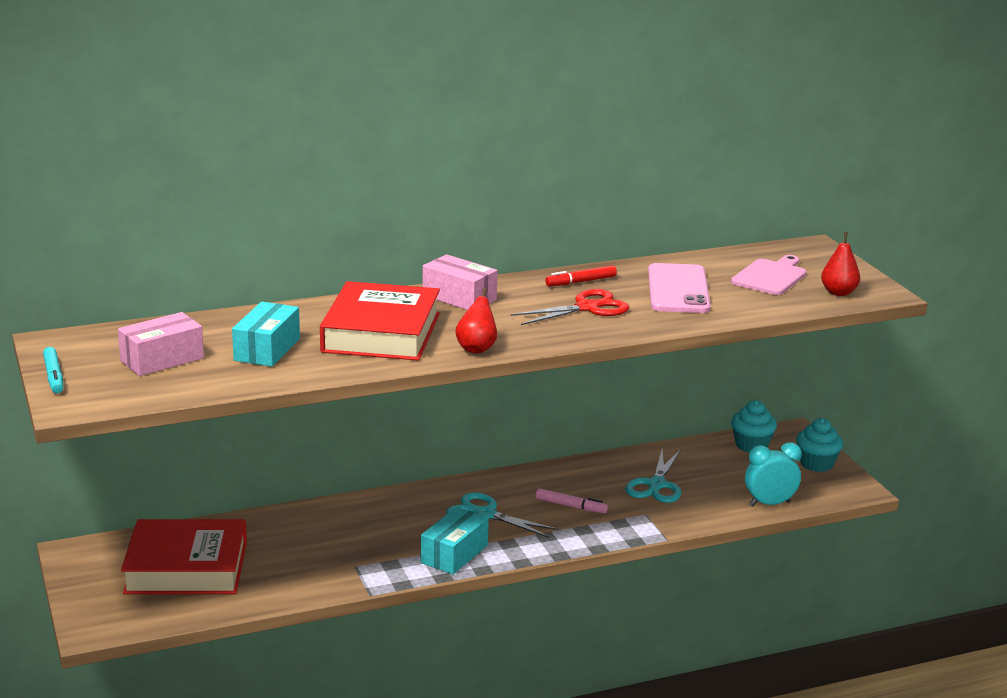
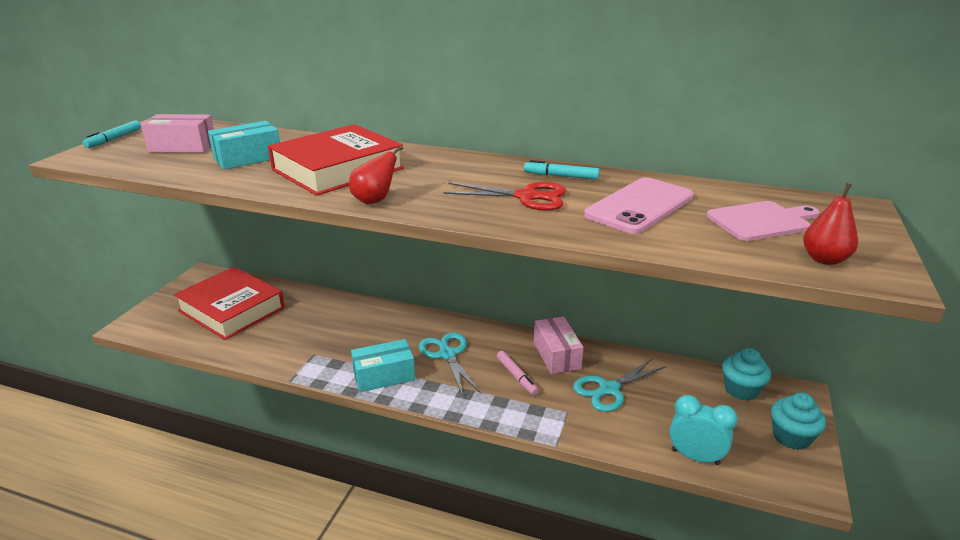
camera: 40 degrees right, 5 degrees up
(459, 298) = (442, 162): pink box -> pink box (556, 355)
(581, 282) = (561, 176): red marker -> turquoise marker

